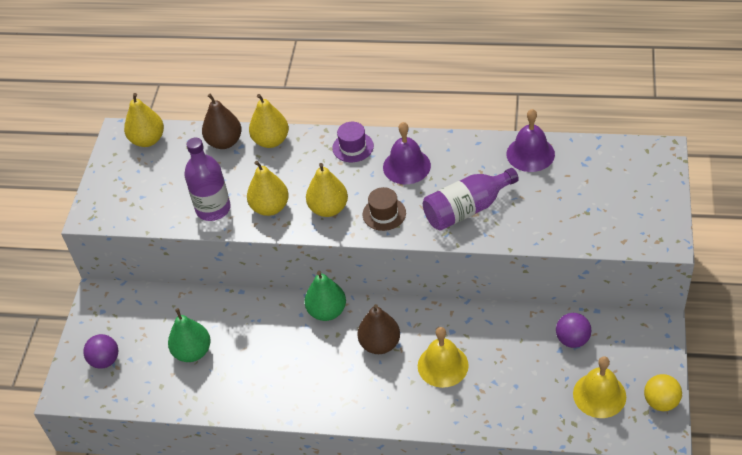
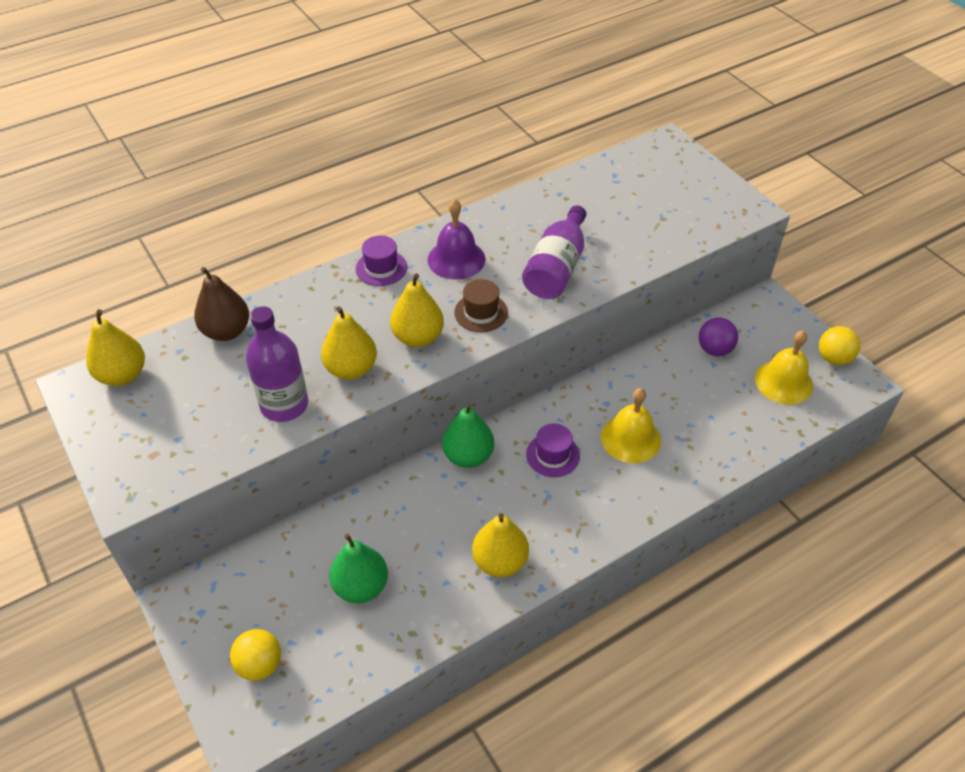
camera: 45 degrees left, 0 degrees up
(105, 360) = (260, 665): purple ball -> yellow ball
(271, 141) = (282, 304): yellow pear -> yellow pear (500, 561)
(380, 344) = (552, 455): brown pear -> purple hat
(530, 154) = (561, 194): purple bell -> none

